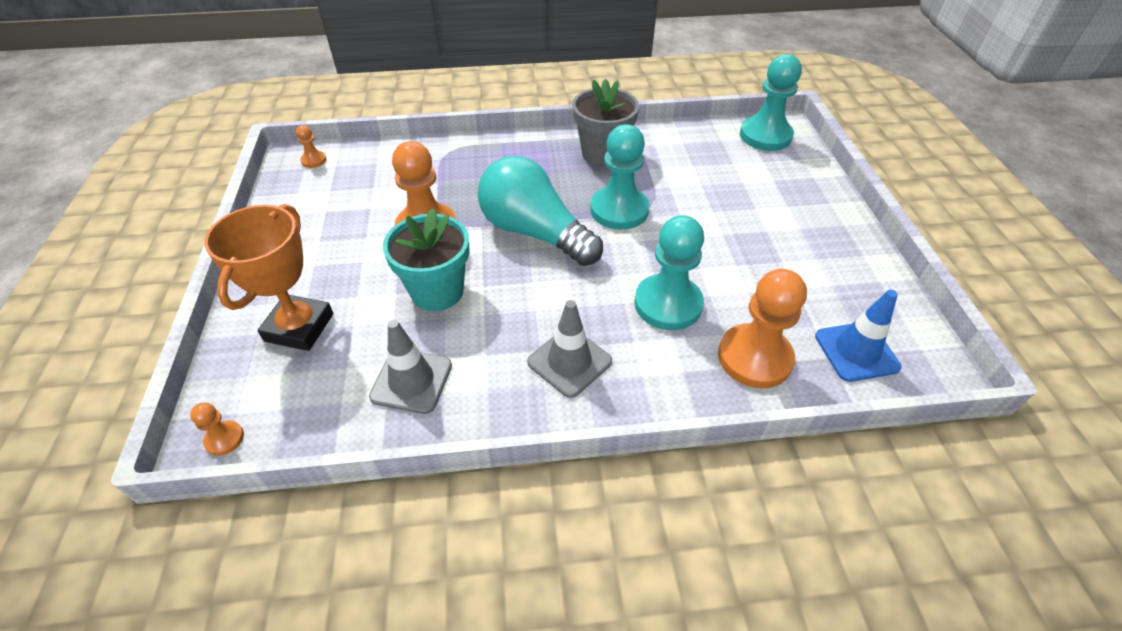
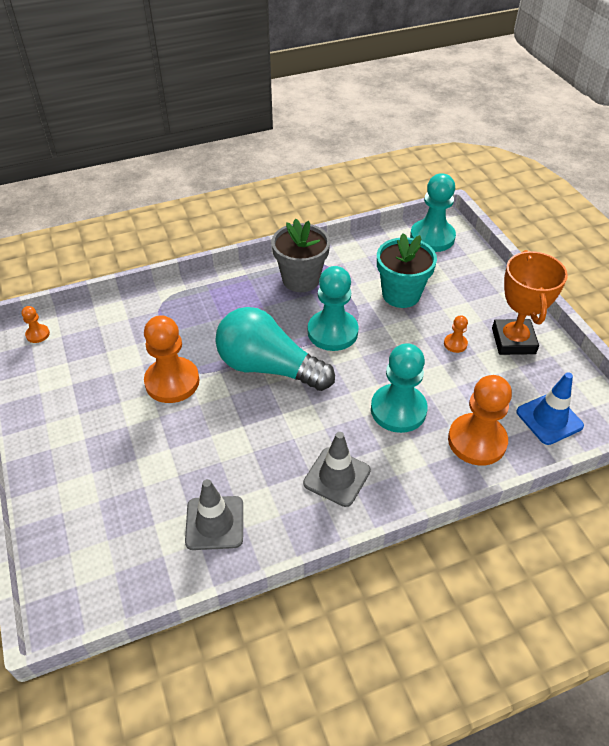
camera: 15 degrees left, 0 degrees up
(224, 439) = (76, 610): orange pawn -> orange pawn (455, 344)
(299, 327) = (97, 498): orange trophy -> orange trophy (513, 341)
(437, 291) = (205, 439): turquoise flower pot -> turquoise flower pot (401, 294)

